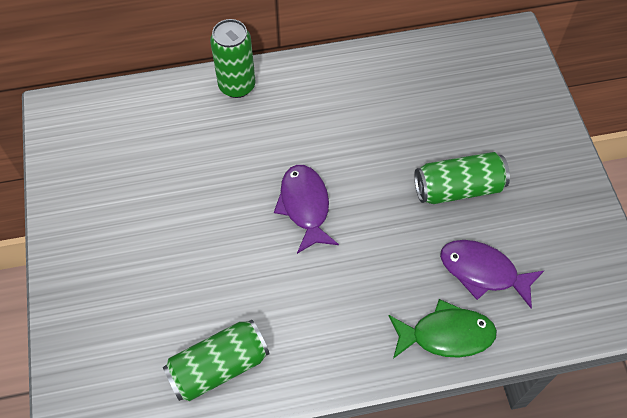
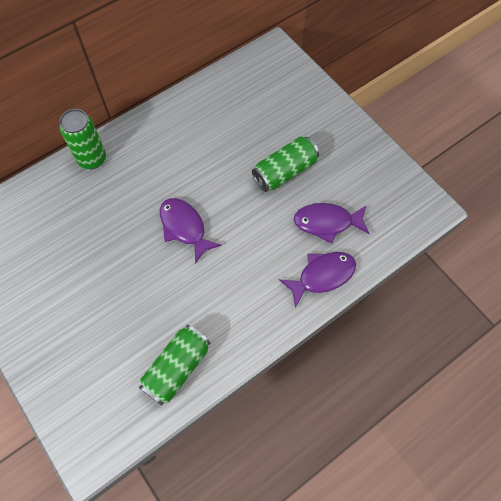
camera: 25 degrees left, 5 degrees up
(446, 335) = (322, 276): green fish -> purple fish

